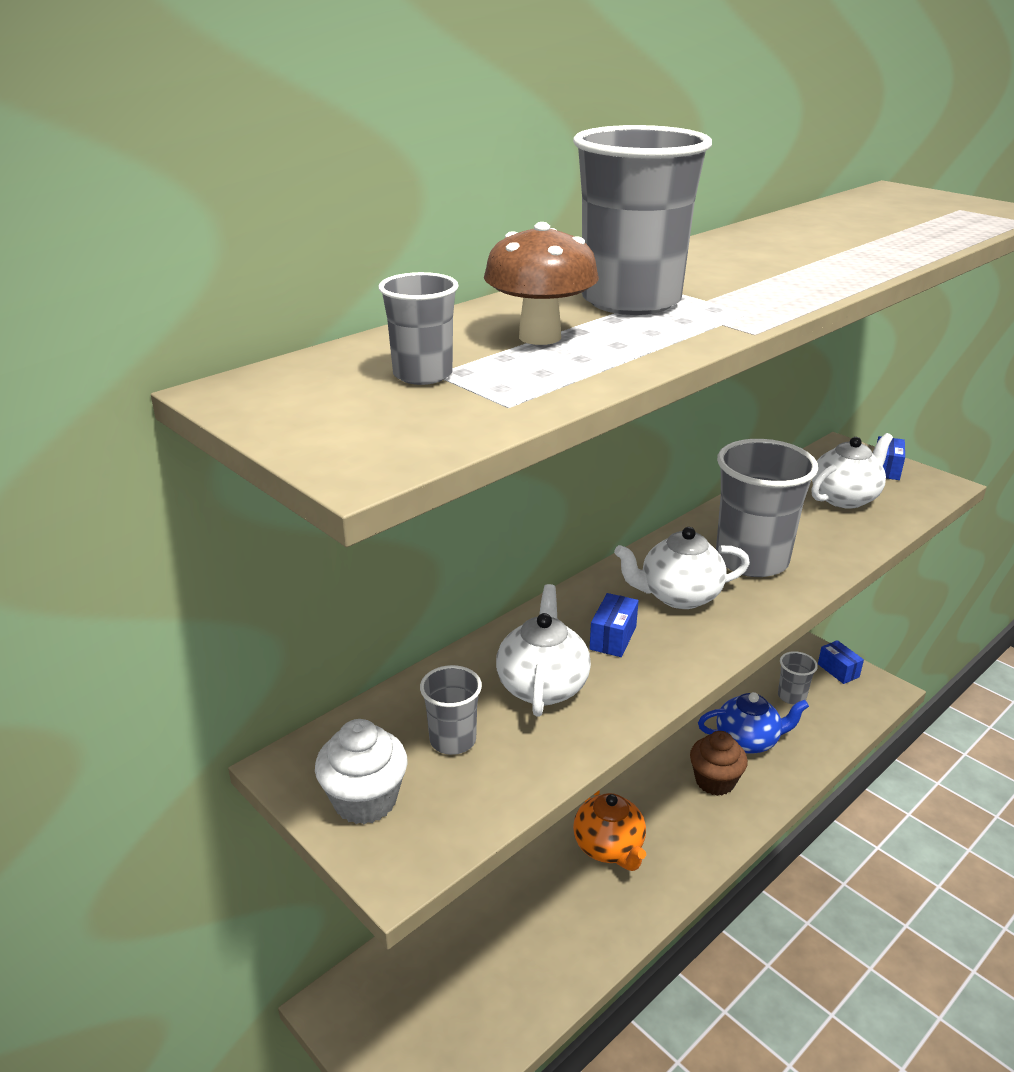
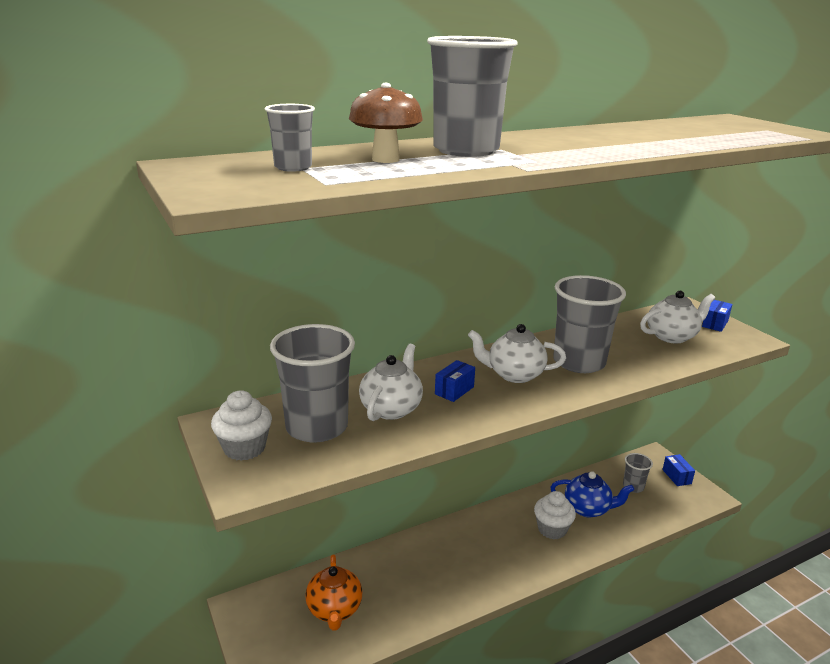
camera: 15 degrees right, 5 degrees down
(453, 740) = (317, 427): grey cup -> grey cup, size x2.00
(609, 847) = (458, 554): orange teapot -> orange teapot (334, 610)
(715, 781) = (552, 529): brown cupcake -> white cupcake

